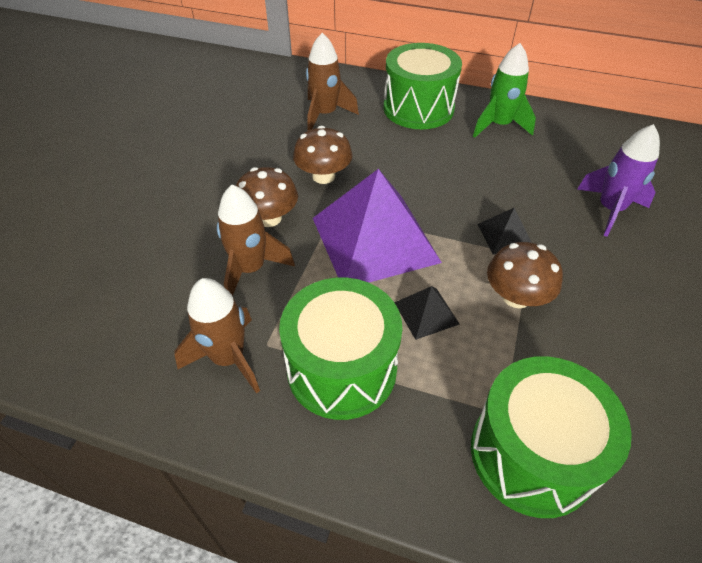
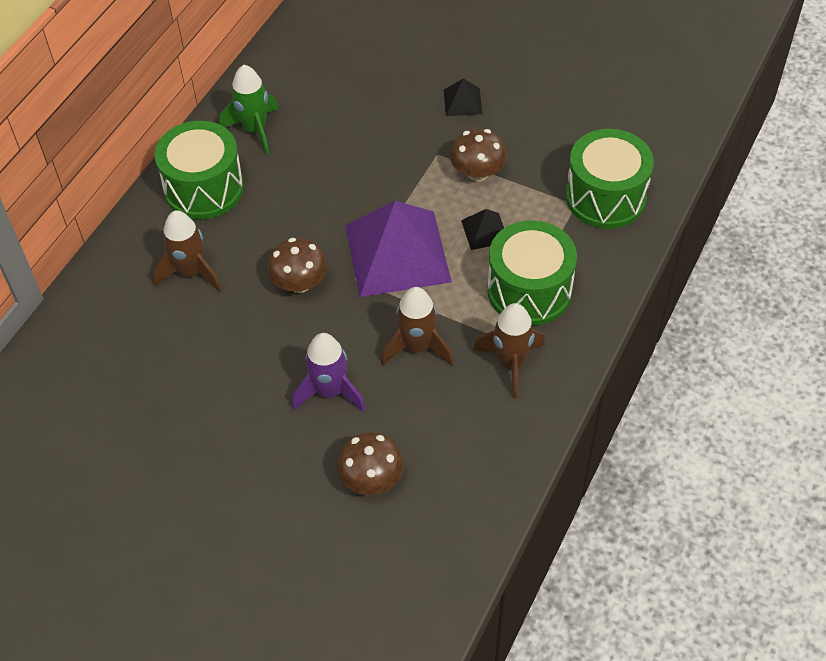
camera: 80 degrees left, 5 degrees up
(269, 218) = (352, 331): brown mushroom -> brown mushroom (371, 479)
(505, 235) = (410, 163): black pyramid -> black pyramid (462, 101)
(610, 210) = (394, 87): purple rocket -> purple rocket (330, 392)

